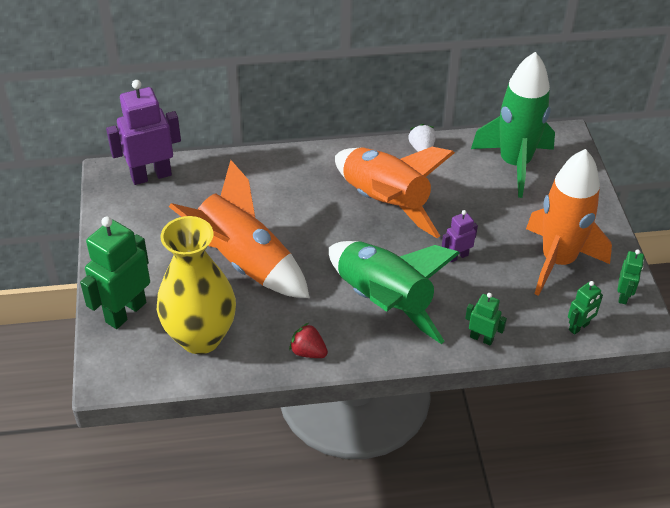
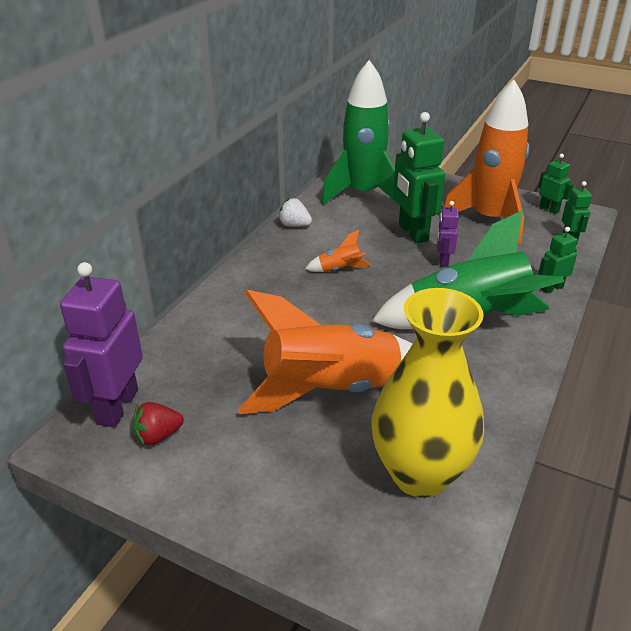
camera: 55 degrees left, 10 degrees down
(125, 312) = (323, 529): green robot -> green robot (412, 233)
(308, 352) = (501, 397): red strawberry -> red strawberry (158, 436)
(385, 203) = (340, 269): orange rocket -> orange rocket, size x0.40

